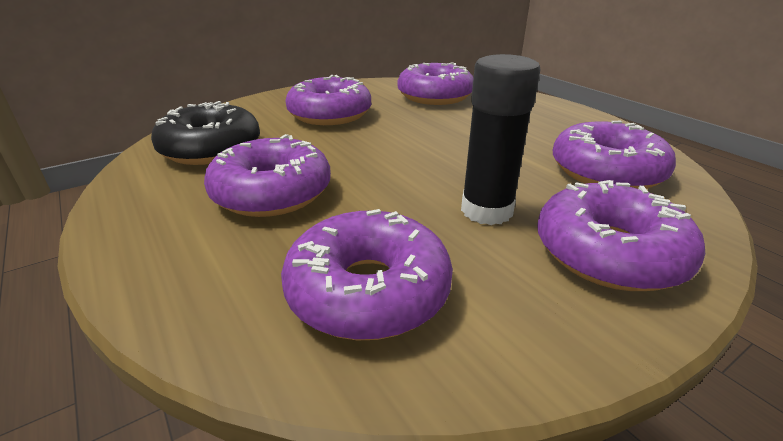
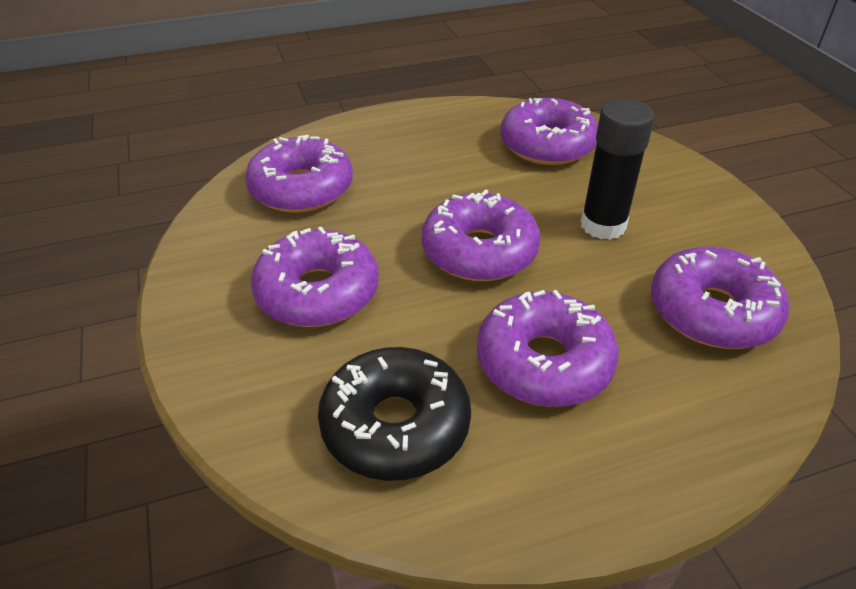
camera: 75 degrees left, 10 degrees up
(609, 253) = (667, 188): purple donut -> purple donut (479, 251)

